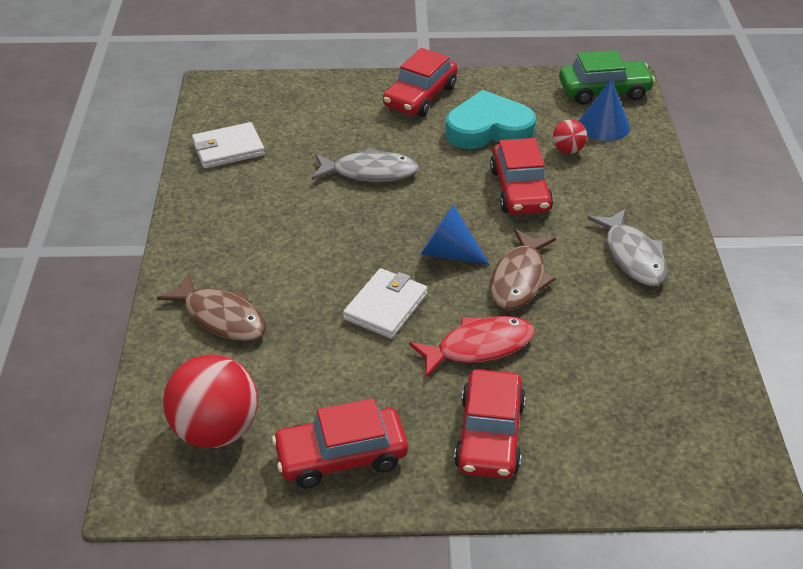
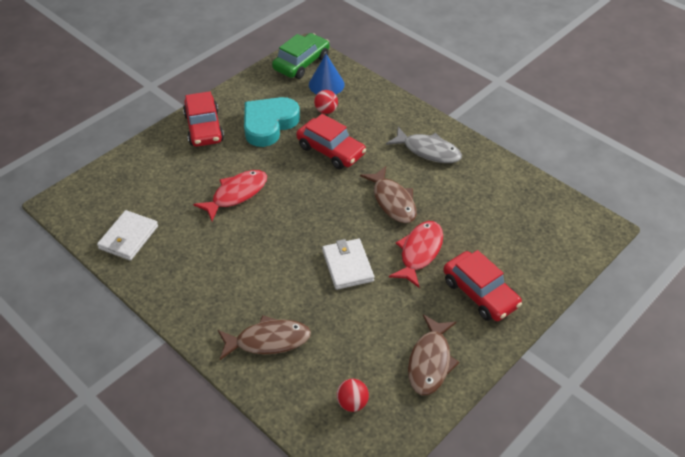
camera: 45 degrees left, 5 degrees up
(216, 430) = (352, 403): red ball -> red ball, size x0.49
(341, 456) = (430, 362): red car -> brown fish
(370, 172) = (236, 194): grey fish -> red fish
(448, 253) = (340, 212): blue cone -> none

